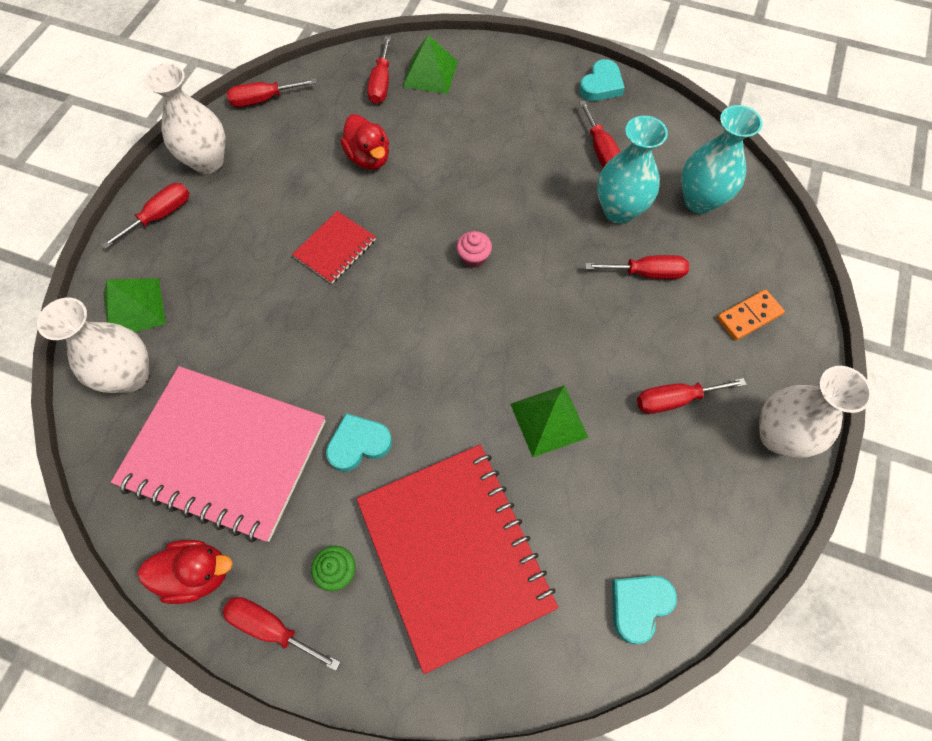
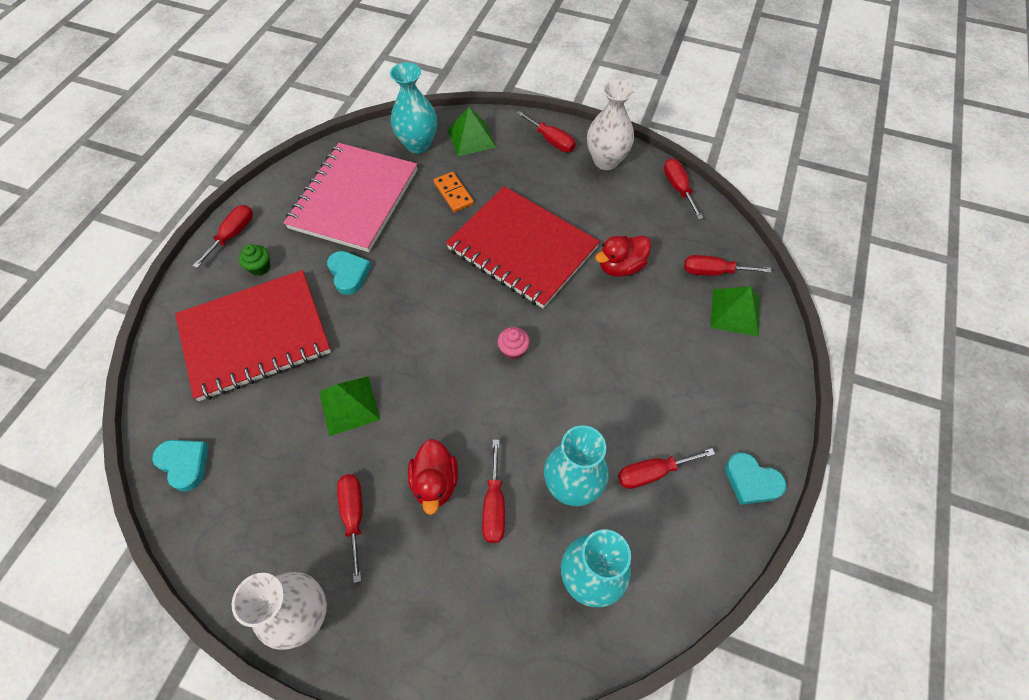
camera: 90 degrees right, 5 degrees down
(131, 375) = (418, 144): white vase -> turquoise vase
(198, 573) = (276, 195): red duck -> red duck (435, 482)
(335, 249) = (522, 249): red notebook -> red notebook, size x2.17
(749, 316) = (438, 609): orange domino -> orange domino (453, 193)

